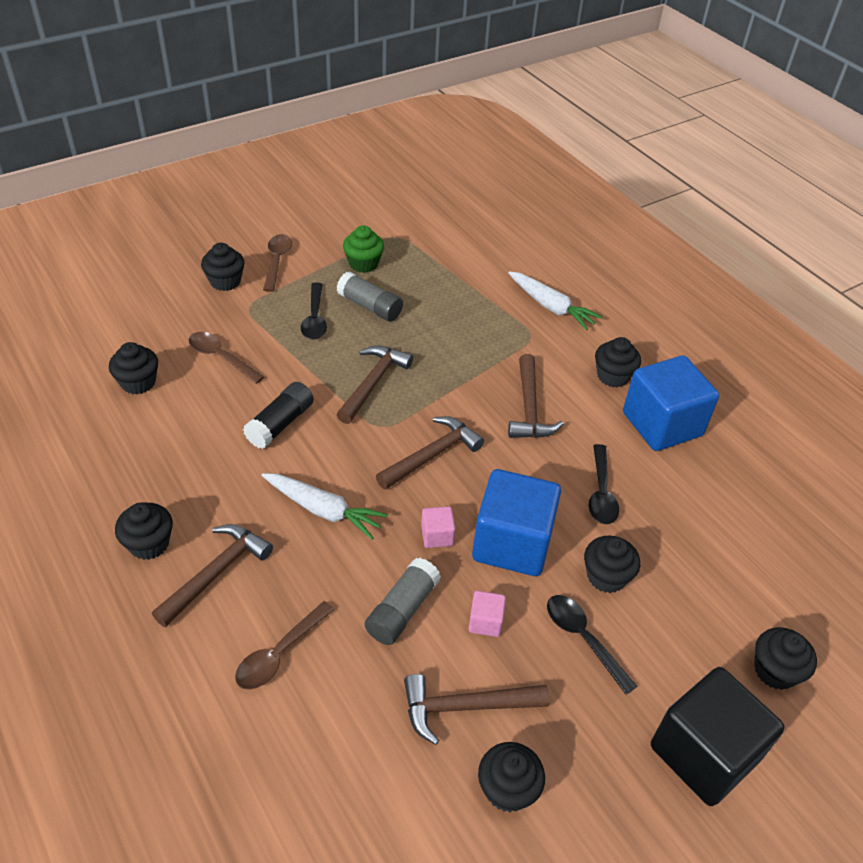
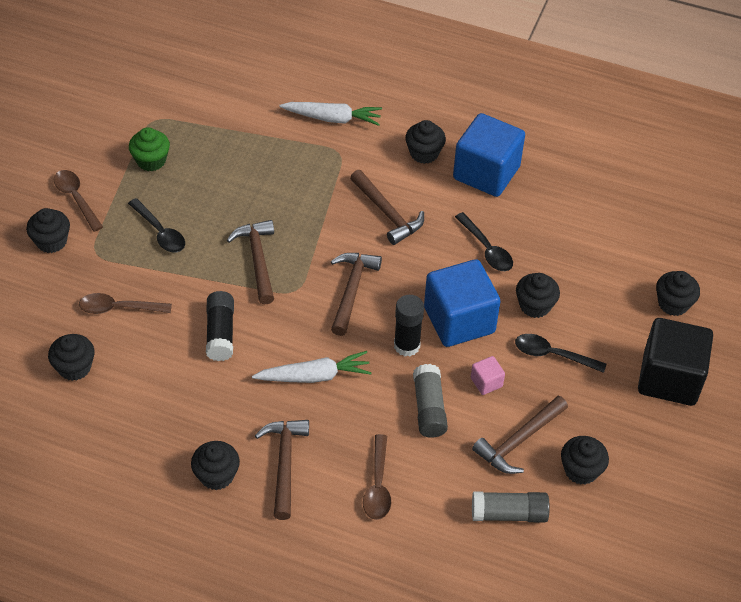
camera: 35 degrees left, 5 degrees up
(370, 306) = (193, 197): grey glue stick -> grey glue stick (509, 514)
(437, 535) = (407, 345): pink cube -> black glue stick

